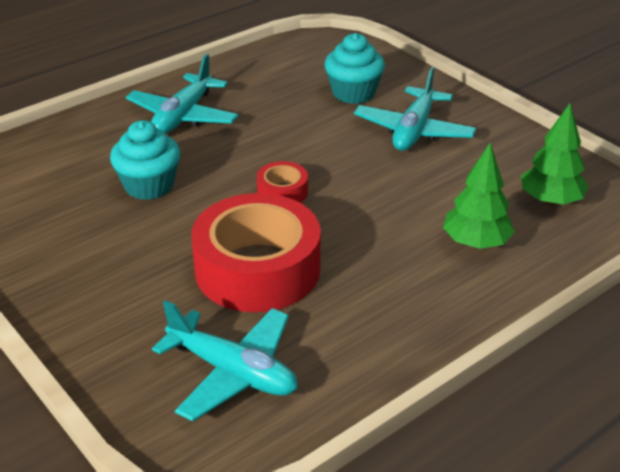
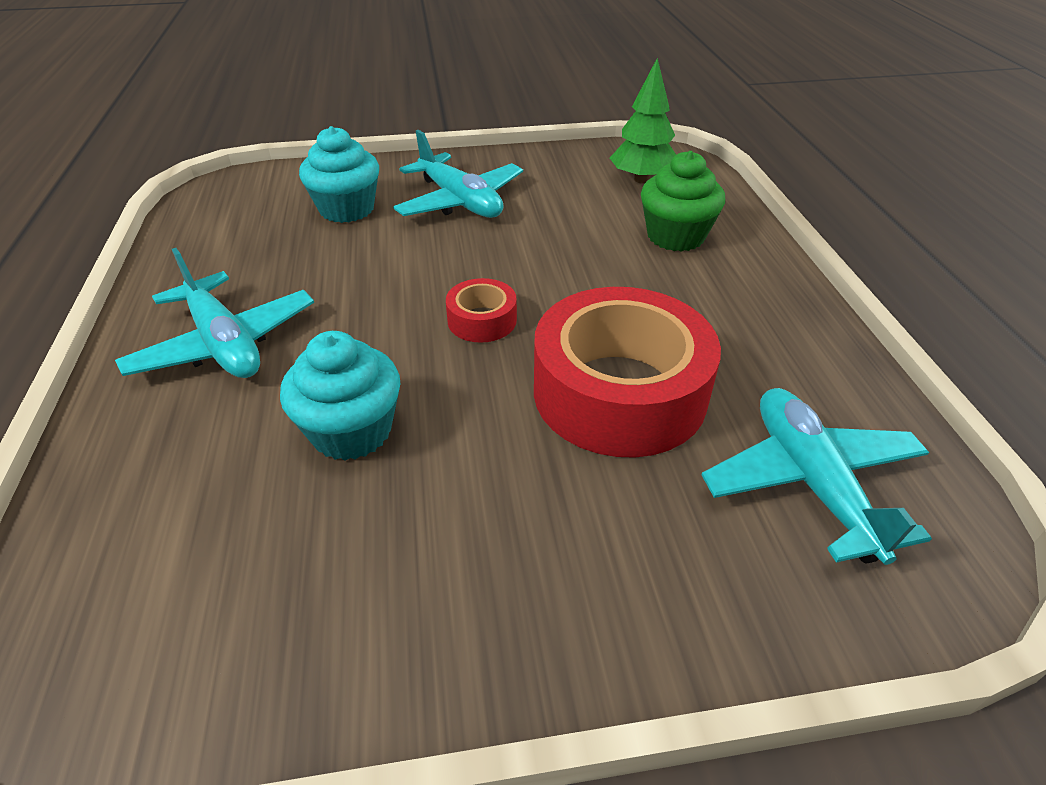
camera: 60 degrees left, 5 degrees up
(233, 372) = (811, 482): turquoise plane -> turquoise plane turned 75 degrees counterclockwise
(476, 243) = (675, 236): green tree -> green cupcake

